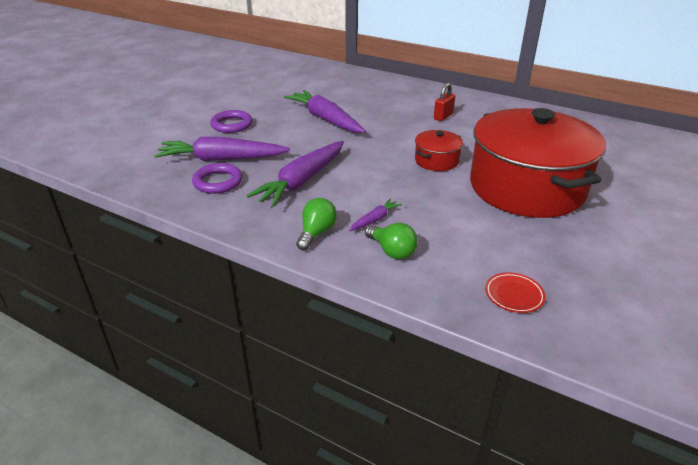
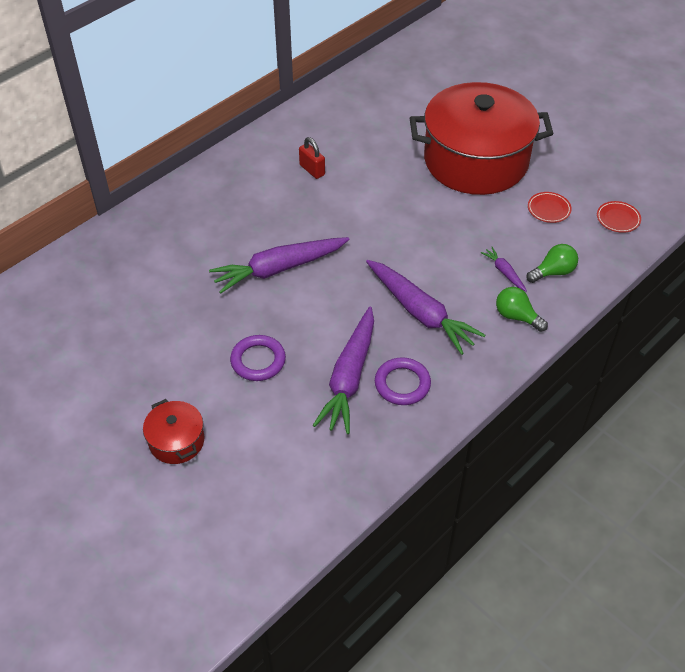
camera: 75 degrees left, 15 degrees up
(436, 161) = (410, 203): red pot -> red pot (176, 441)
(489, 240) = (548, 209): none -> red plate

